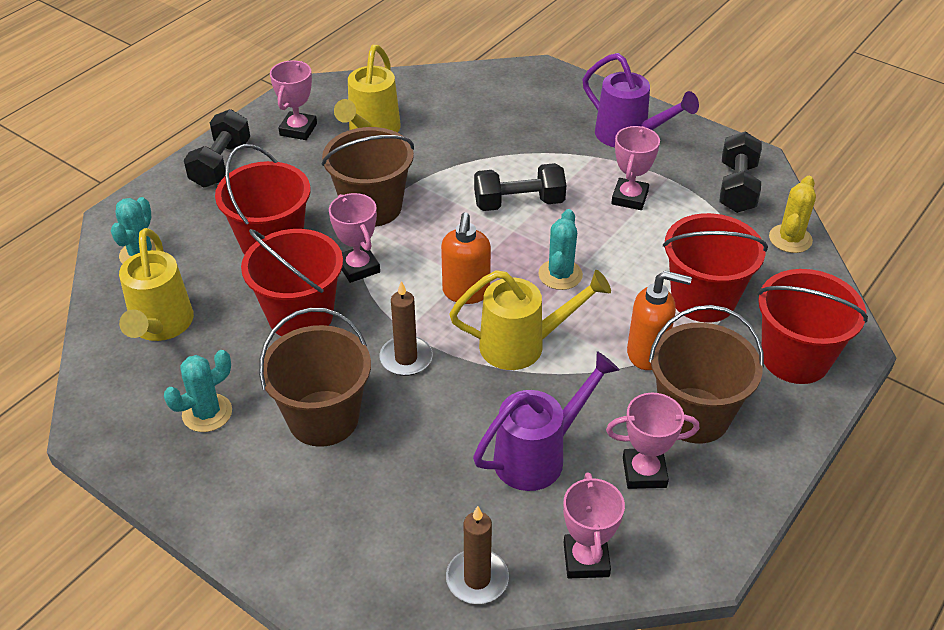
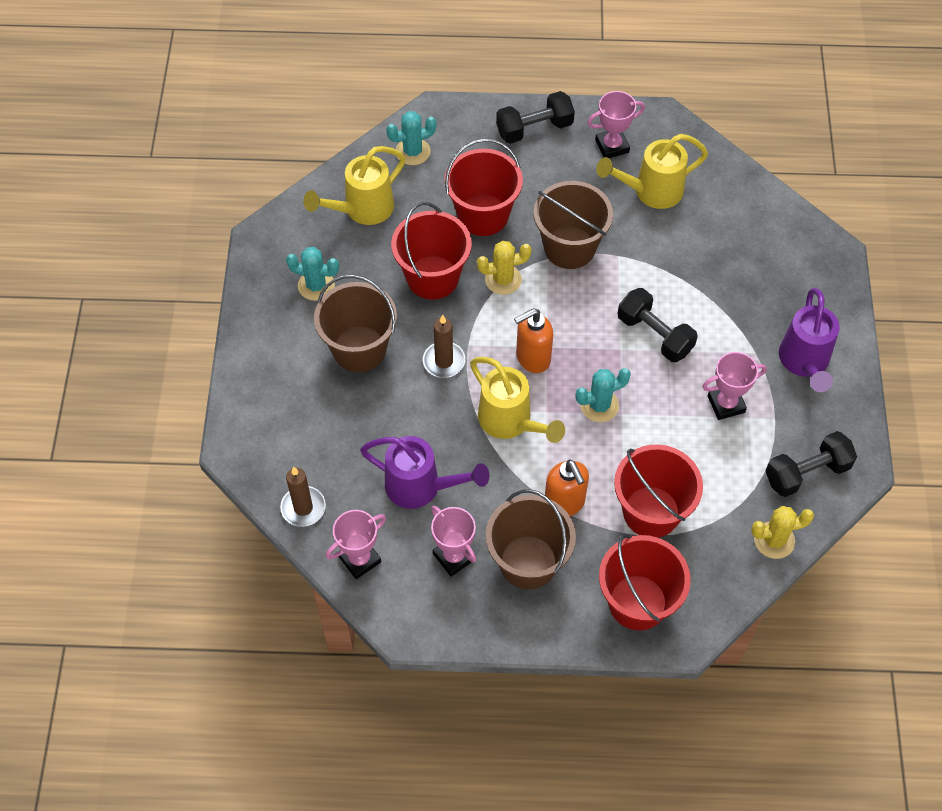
camera: 55 degrees right, 15 degrees up
(358, 267) = (503, 279): pink trophy -> yellow cactus

